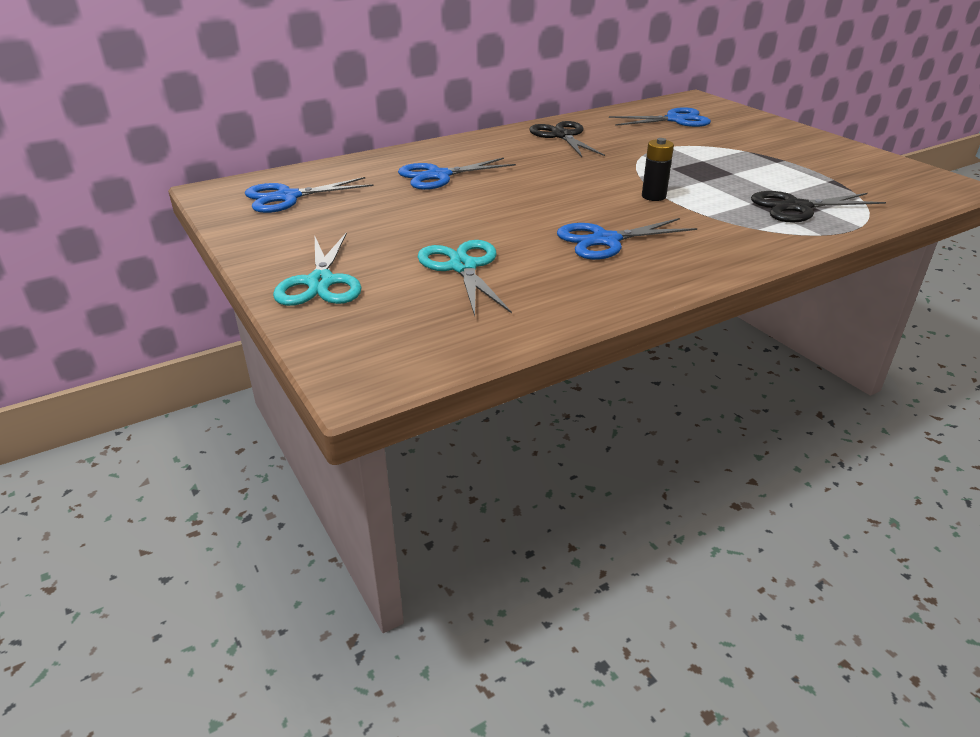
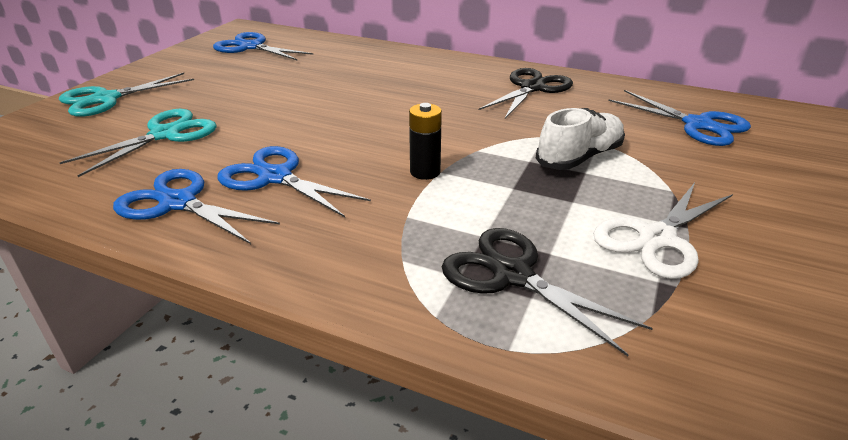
camera: 55 degrees right, 0 degrees up
(439, 176) = (353, 73): blue scissors -> blue scissors (178, 203)
(682, 156) = (579, 157): none -> white shoe
(789, 169) = (657, 238): none -> white scissors

